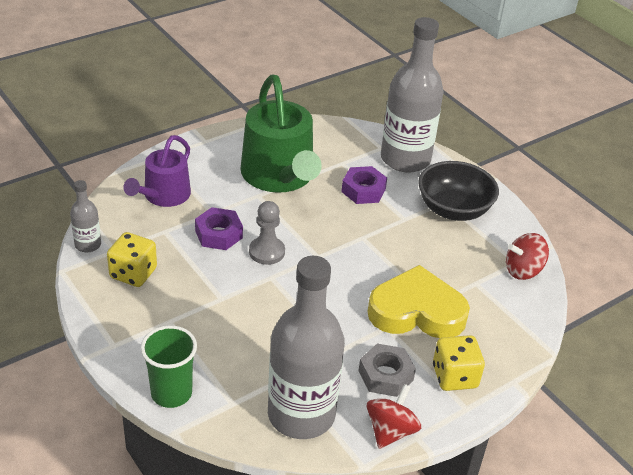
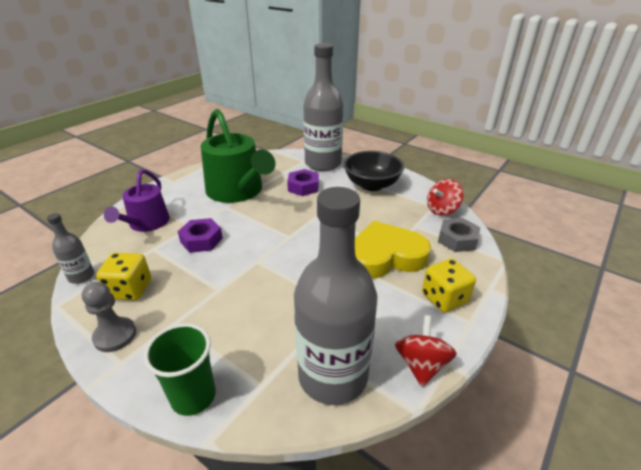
camera: 15 degrees left, 5 degrees down
(267, 252) = (246, 243): grey pawn -> grey pawn (115, 335)
(385, 375) = (389, 314): grey nut -> grey nut (457, 240)

